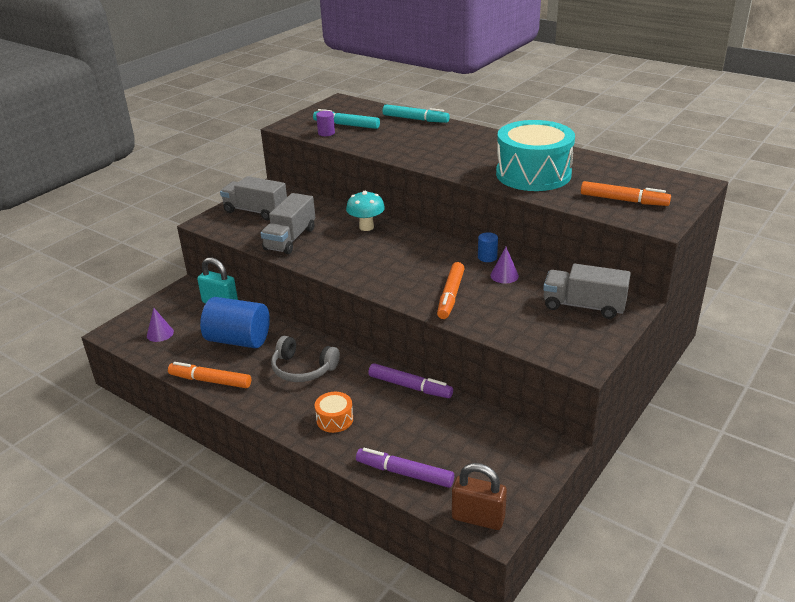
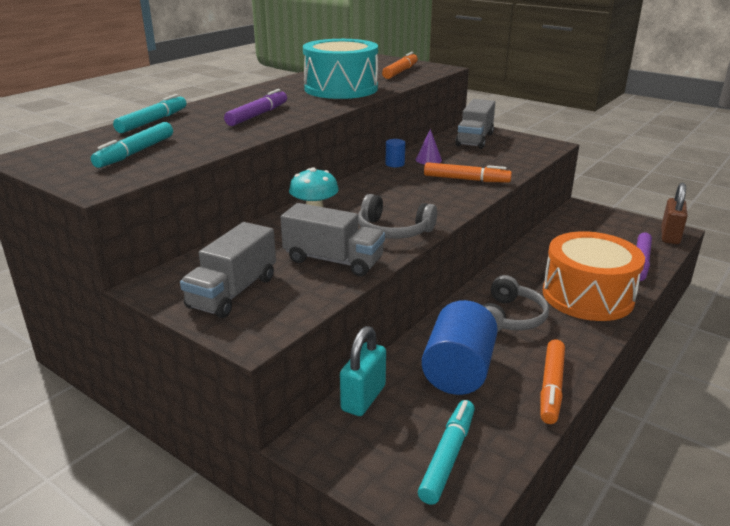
camera: 90 degrees left, 5 degrees down
(160, 333) = (447, 456): purple cone -> turquoise marker
(326, 133) = (155, 163): purple cylinder -> none
(334, 419) = (587, 296): orange drum -> orange drum, size x2.32
(336, 260) = (393, 230): none -> grey headphones
(410, 386) = (523, 258): purple marker -> purple marker (257, 115)

